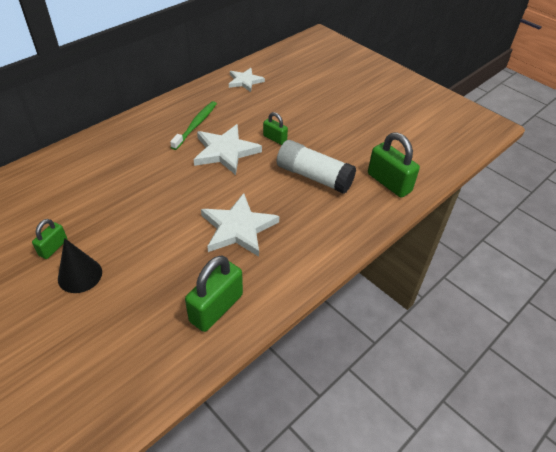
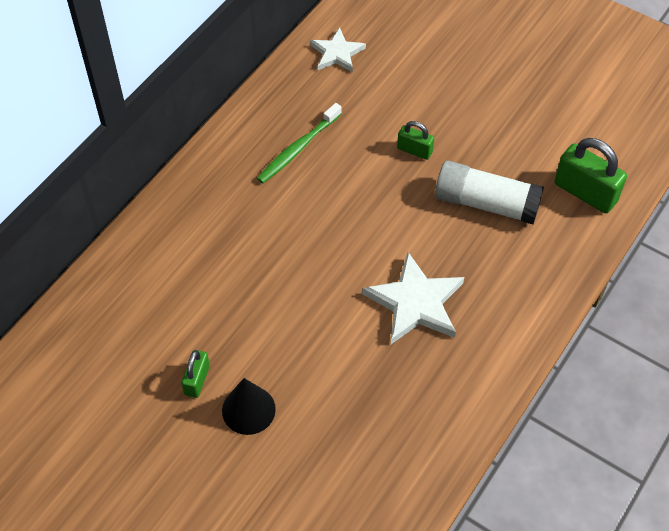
camera: 10 degrees left, 10 degrees up
(196, 125) = (298, 149): green toothbrush -> green toothbrush turned 150 degrees counterclockwise
(216, 308) = (428, 416): green padlock -> none
(225, 151) = (355, 186): white star -> none

